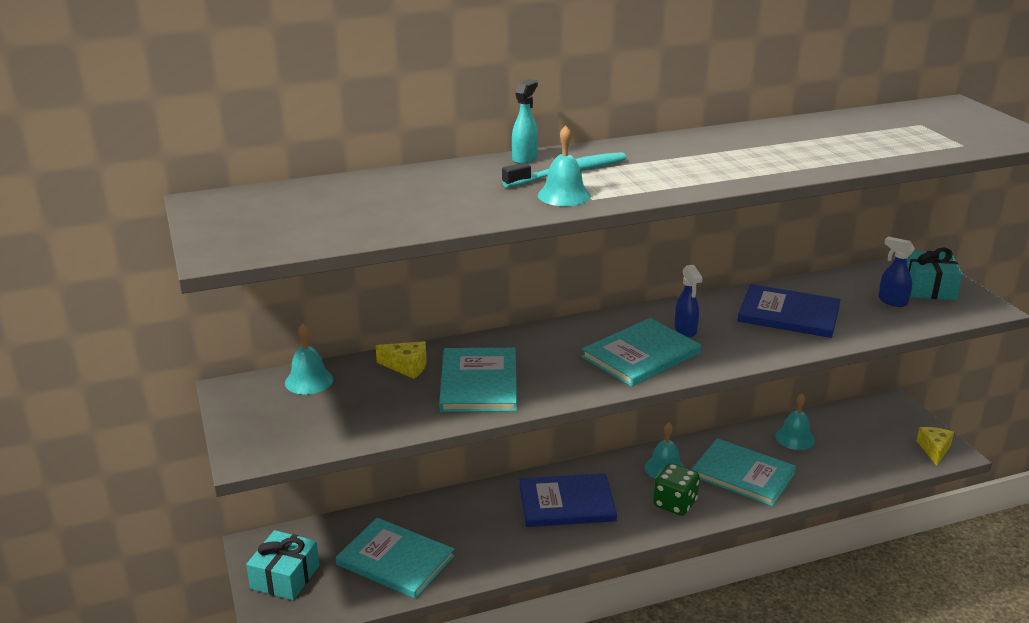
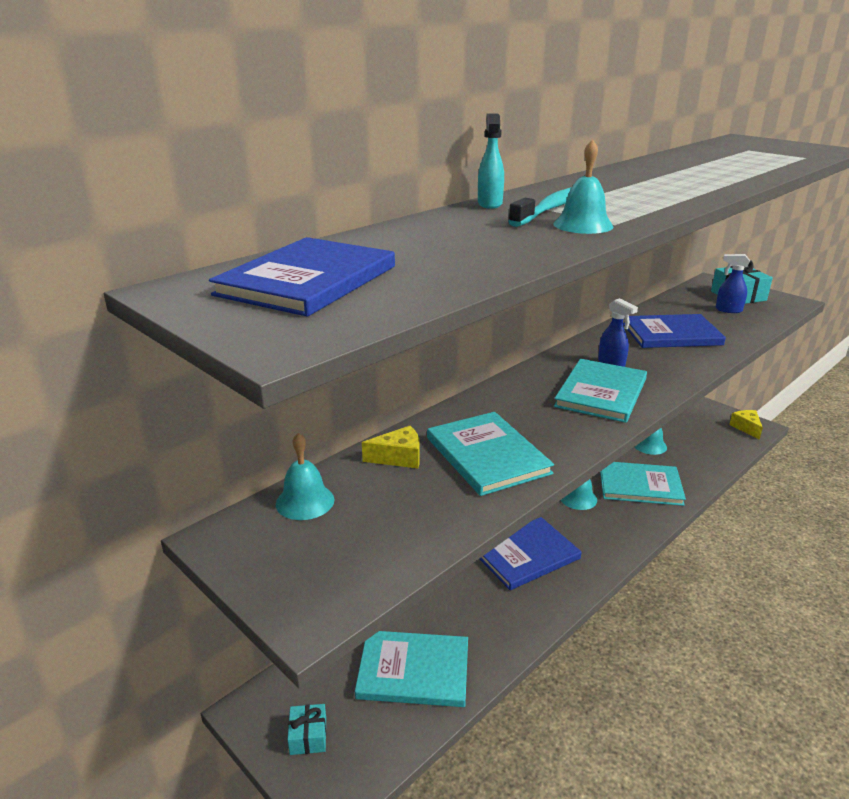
camera: 25 degrees left, 0 degrees up
(285, 577) = (308, 736): turquoise gift -> turquoise gift, size x0.60
(290, 210) = (307, 280): none -> blue book
(675, 504) = (612, 527): green dice -> none

